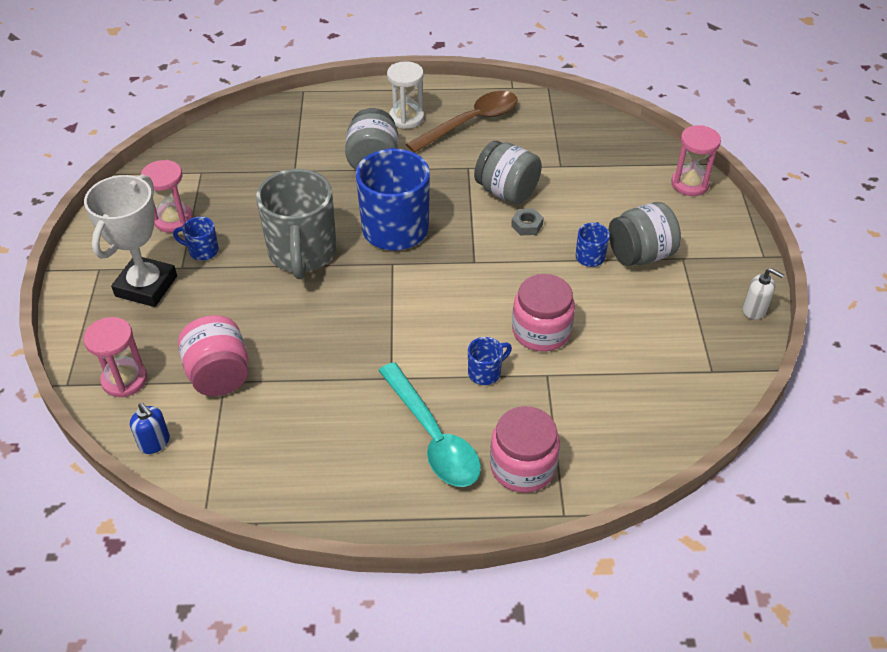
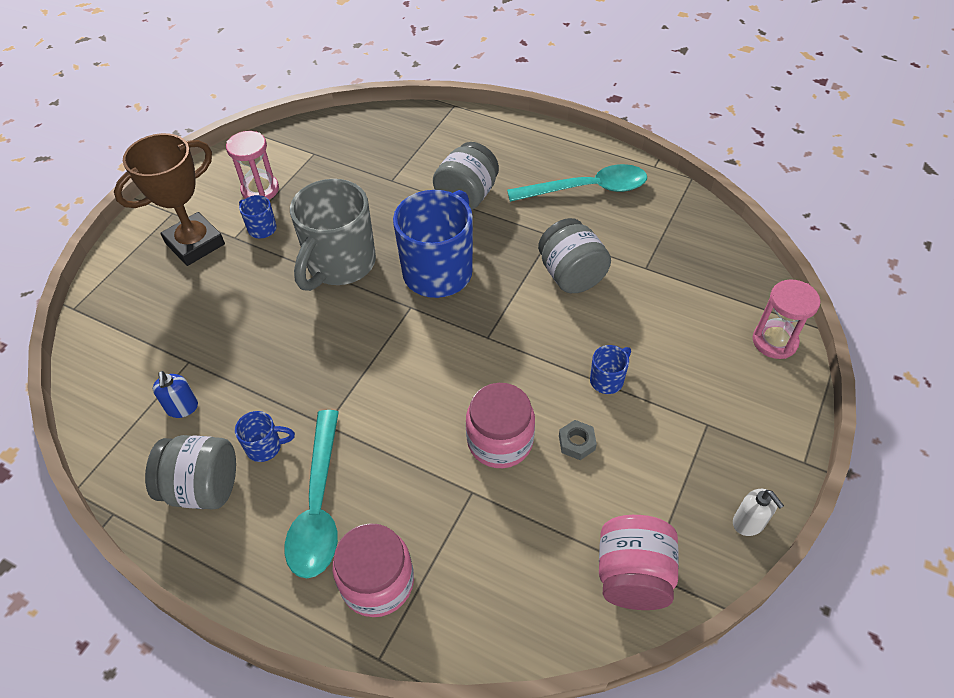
camera: 30 degrees right, 5 degrees up
(124, 380) = (116, 324): pink hourglass -> none
(146, 286) = (195, 243): white trophy -> brown trophy
(154, 443) = (94, 394): blue soap dispenser -> blue soap dispenser (182, 408)
(219, 375) = (188, 353): pink jar -> pink jar (632, 576)
(406, 118) = (528, 163): white hourglass -> none
(471, 122) = (587, 189): brown spoon -> turquoise spoon
(485, 372) = (415, 461): blue mug -> blue mug (265, 447)
(527, 225) = (566, 319): grey nut -> grey nut (576, 443)
(640, 255) = (662, 400): grey jar -> grey jar (203, 487)

